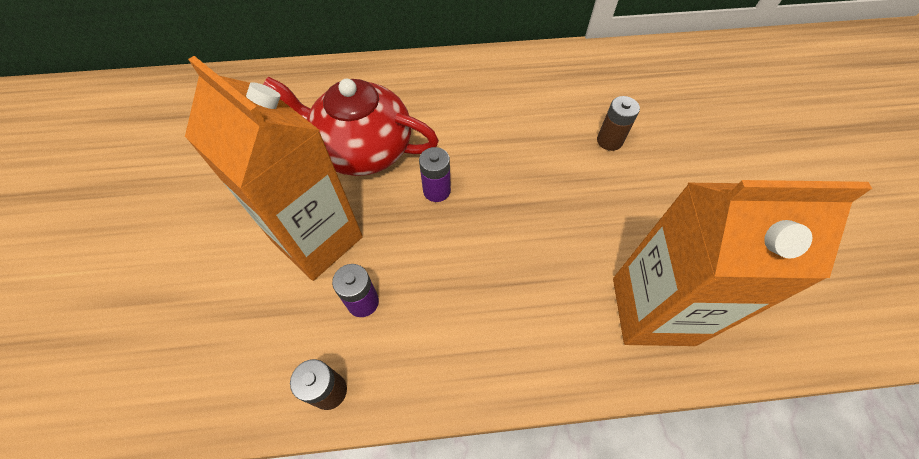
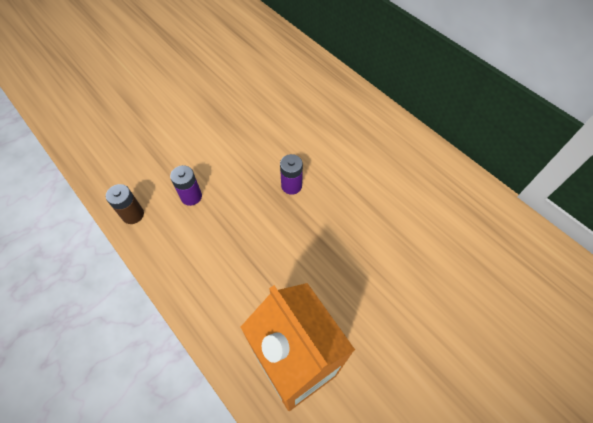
camera: 55 degrees right, 0 degrees up
(318, 239) = (214, 150): orange carton -> none
(362, 149) = (290, 129): red teapot -> none
(609, 141) = (424, 266): brown battery -> none

